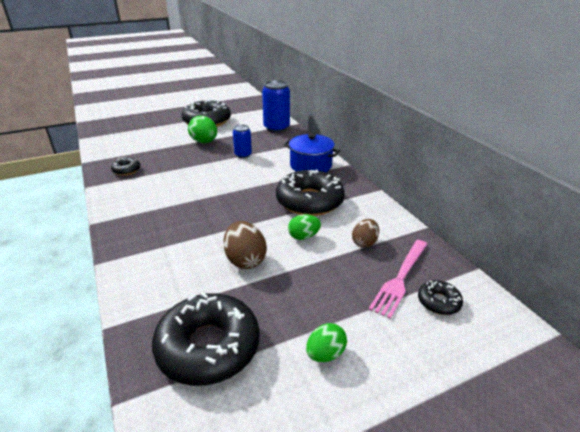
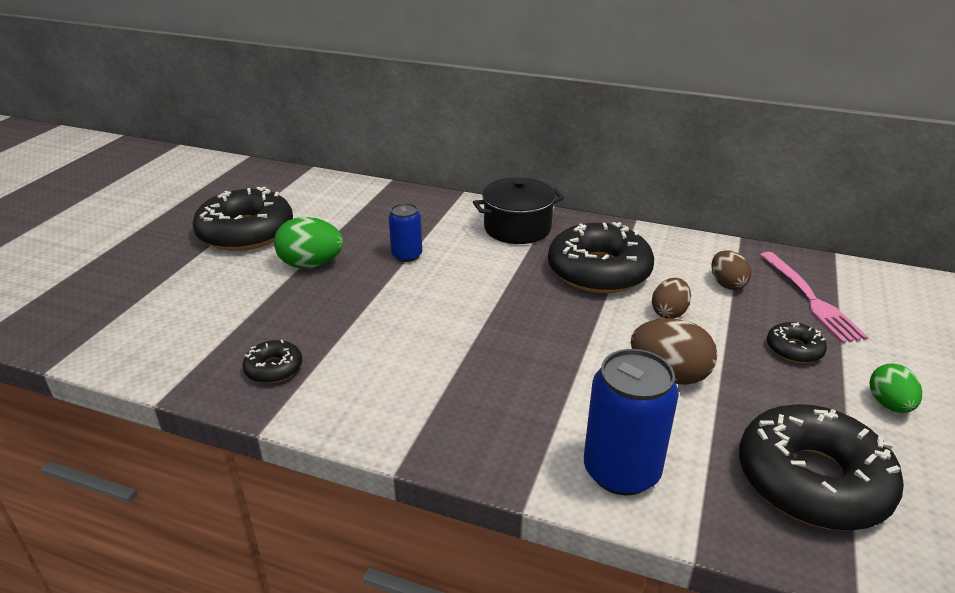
camera: 45 degrees left, 0 degrees up
(276, 128) = (376, 198): blue can -> blue can (621, 471)
(303, 236) = (669, 312): green egg -> brown egg
(311, 165) = (517, 228): blue pot -> black pot
(438, 302) = (866, 300): black donut -> black donut (794, 349)

